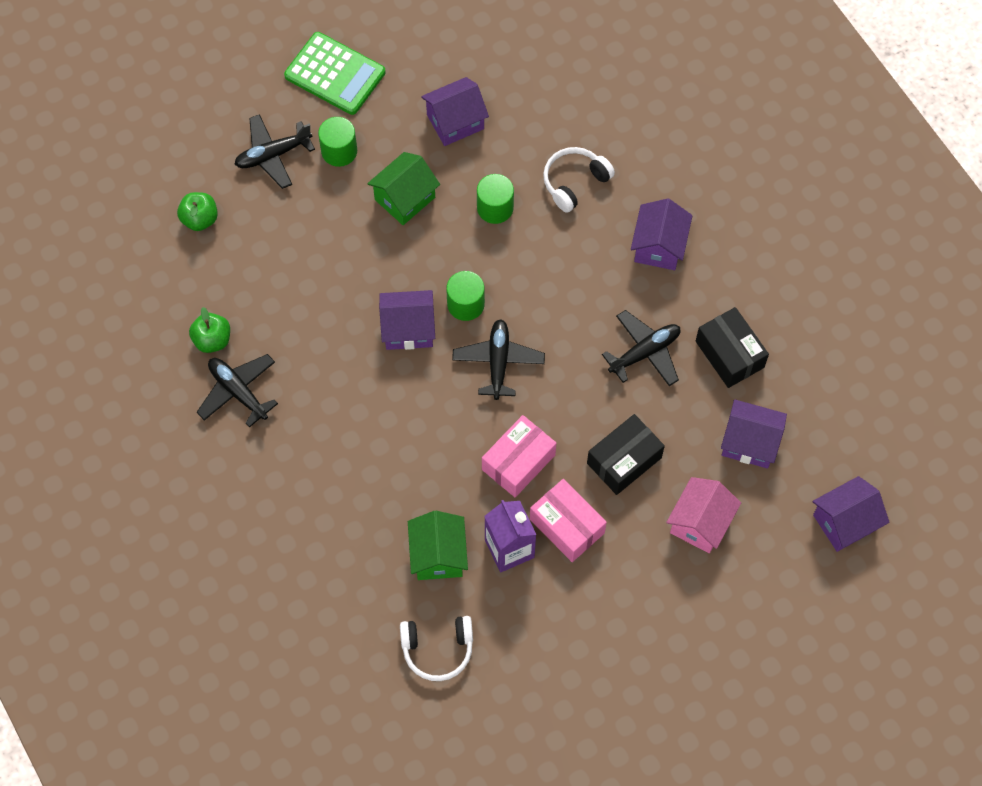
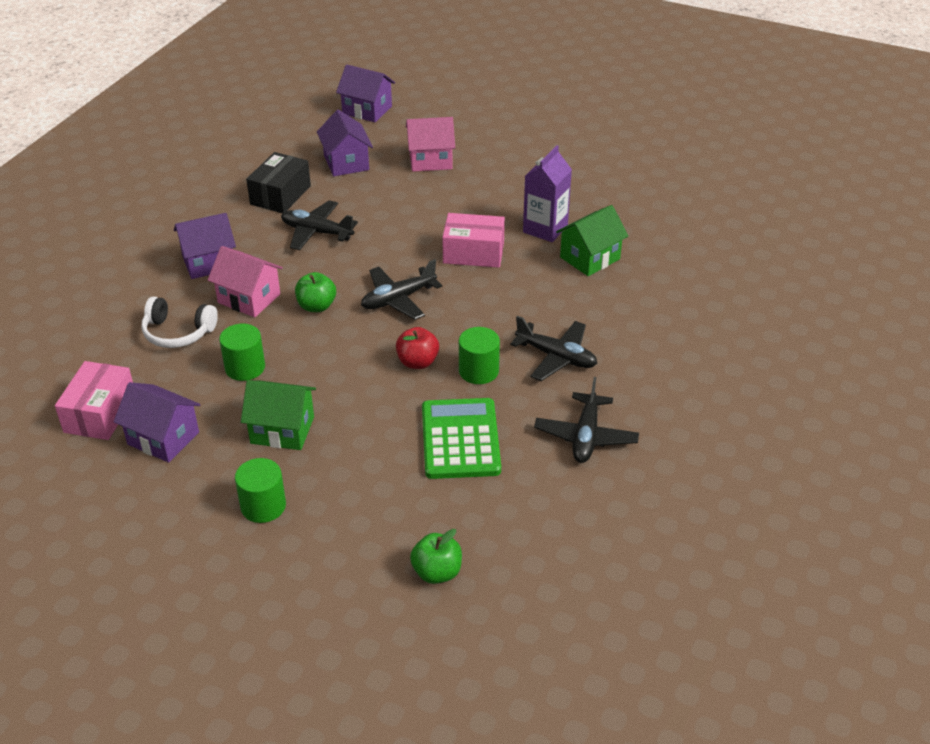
camera: 125 degrees left, 25 degrees down
(212, 340) = (556, 483): green apple -> green apple (316, 306)
(273, 155) = (309, 557): black plane -> black plane (556, 357)
(335, 74) = (163, 563): green calculator -> green calculator (460, 439)
(408, 329) = (417, 362): purple house -> red apple
(437, 649) = (655, 228): white headphones -> none
(465, 304) = (361, 340): green cylinder -> green cylinder (478, 371)
(567, 526) = (498, 212): pink box -> pink box (100, 413)
(583, 252) = (249, 298): none -> pink house
(624, 460) = (418, 207): black box -> none

